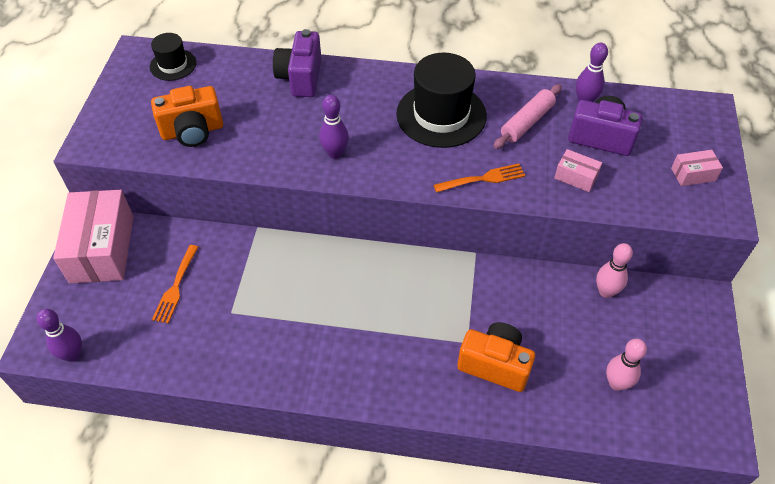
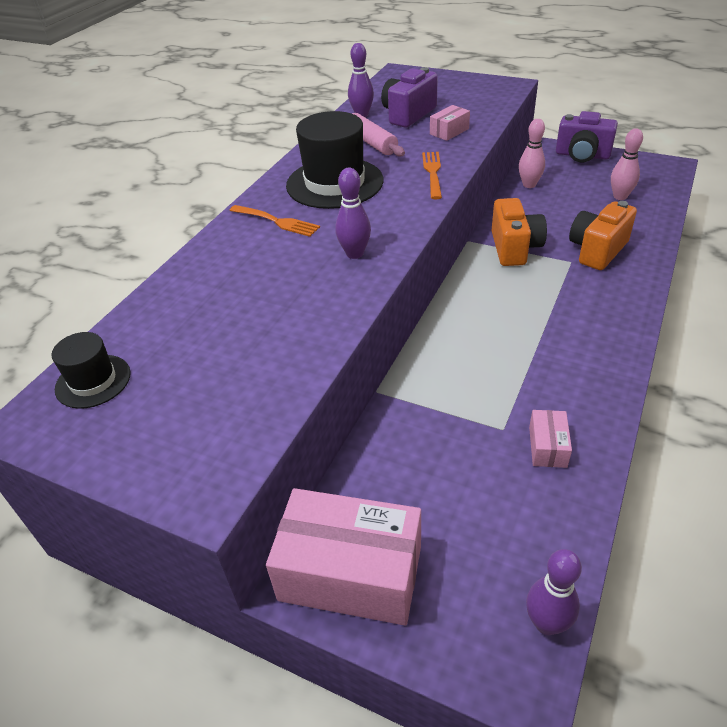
camera: 70 degrees left, 10 degrees down
(176, 286) = (448, 483): orange fork -> orange fork (276, 221)
(192, 131) = (249, 369): orange camera -> orange camera (514, 248)
(300, 78) = (212, 266): purple camera -> purple camera (582, 155)
(693, 174) = (466, 88): pink box -> pink box (547, 447)

